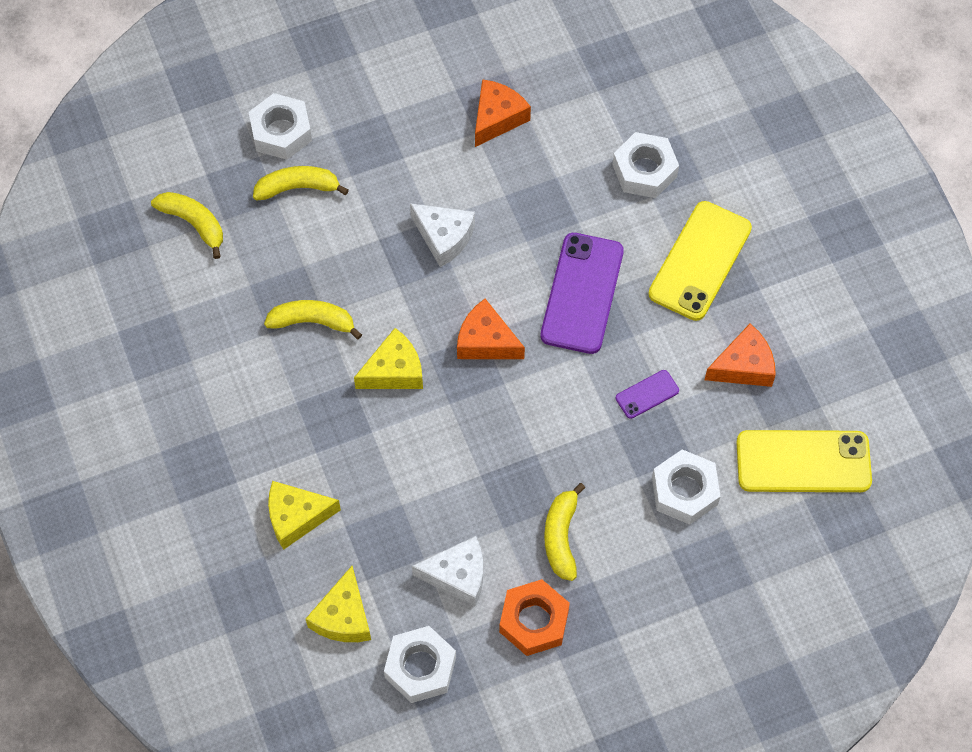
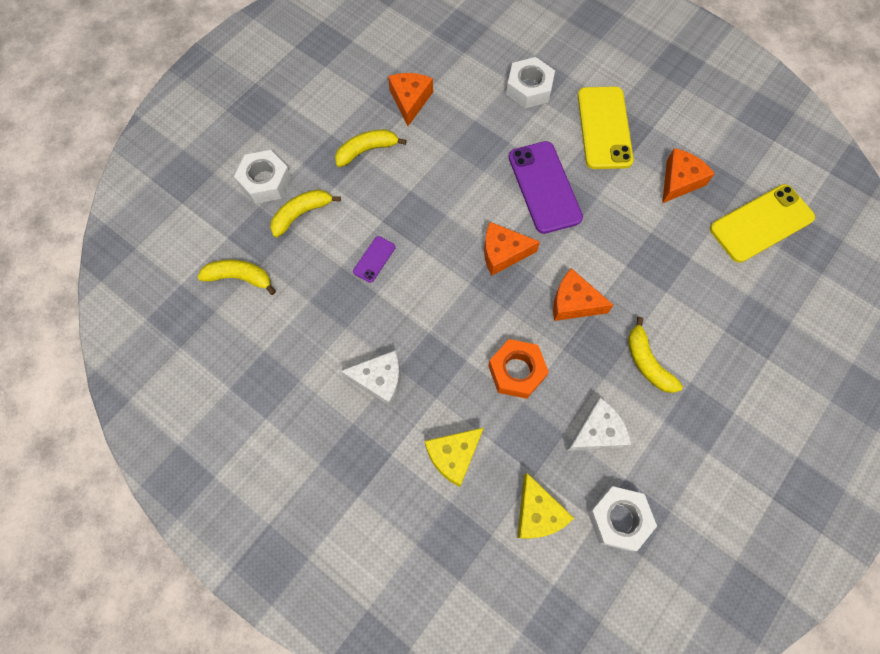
camera: 30 degrees left, 5 degrees up
(313, 322) = (373, 303): yellow banana -> yellow banana (366, 150)
(394, 371) = (453, 307): yellow cheese -> none
(444, 237) = (427, 197): white cheese -> white cheese (379, 380)
(526, 434) = (573, 302): none -> orange cheese
(534, 621) = (671, 435): orange nut -> orange nut (516, 371)
(647, 394) = (633, 232): purple phone -> purple phone (374, 259)
(684, 491) = (703, 284): white nut -> none

